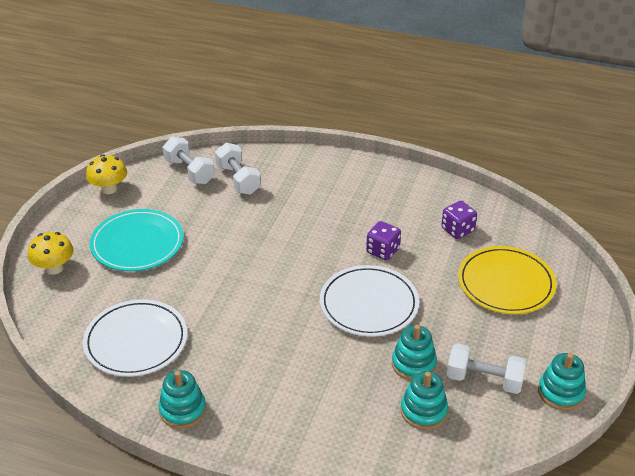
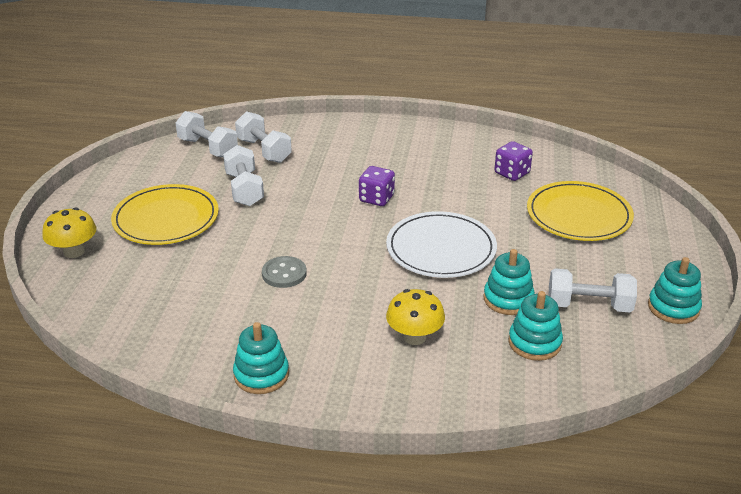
camera: 10 degrees left, 5 degrees down
(109, 189) = (121, 171): yellow mushroom -> yellow mushroom (414, 337)
(136, 341) = (188, 312): white plate -> none
(137, 243) = (166, 219): turquoise plate -> yellow plate
(211, 220) = (244, 189): none -> white dumbbell
(225, 312) = (284, 273): none -> grey button
(383, 251) = (440, 199): purple dice -> purple dice (376, 198)

